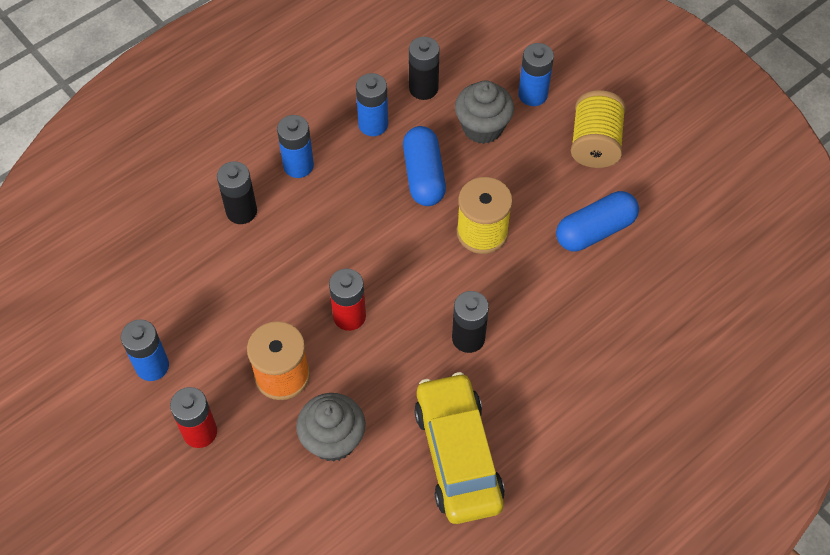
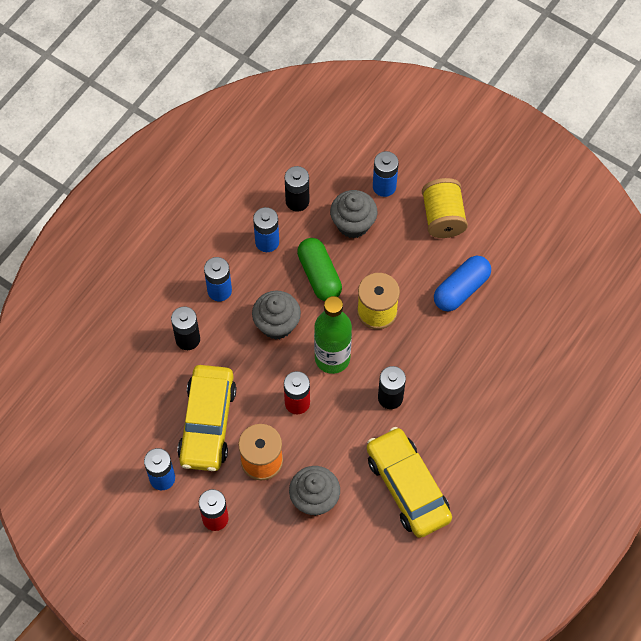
camera: 15 degrees left, 5 degrees up
(231, 314) = (207, 423): none -> yellow car
(354, 219) = (277, 324): none -> grey cupcake
(409, 274) = (332, 358): none -> green bottle
(424, 175) = (319, 275): blue capsule -> green capsule

